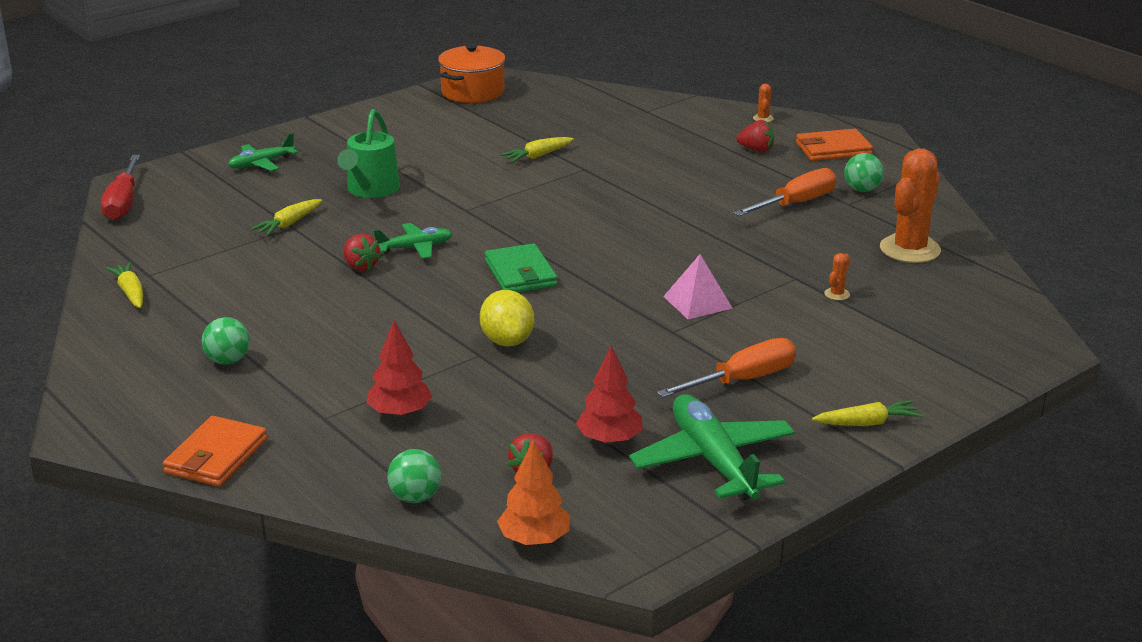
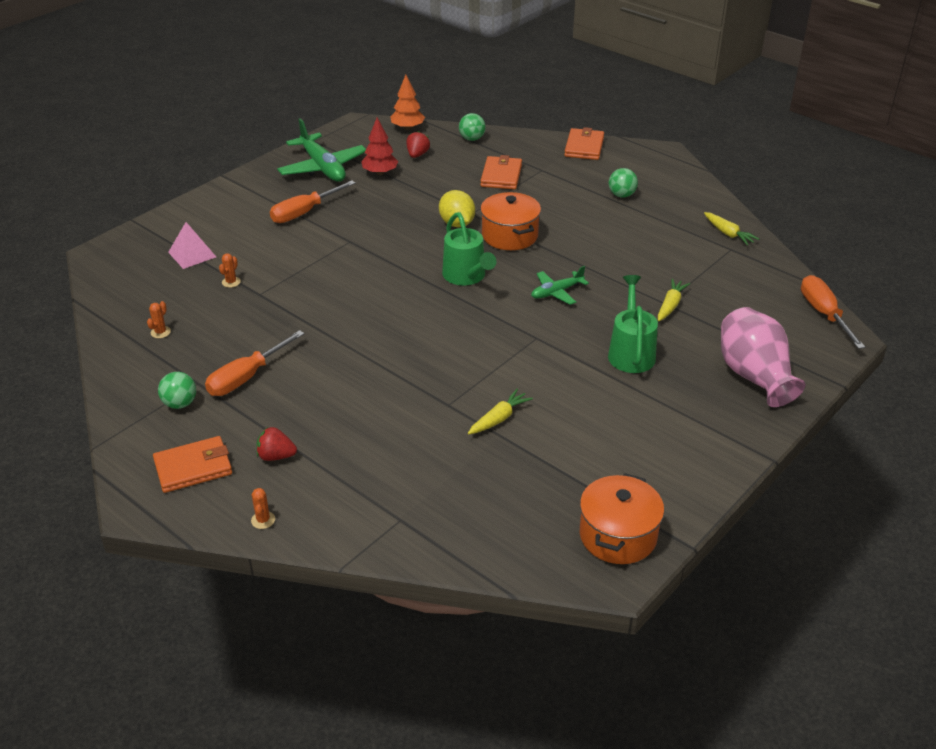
camera: 170 degrees right, 10 degrees up
(123, 203) = (823, 314): red screwdriver -> orange screwdriver
(261, 164) = (754, 376): green plane -> pink vase
(360, 266) = (587, 271): red strawberry -> none
(400, 413) = (501, 176): red tree -> orange wallet
(437, 317) = (510, 235): none -> orange pot
(520, 273) = (467, 277): green wallet -> green watering can
(697, 302) = (333, 265): pink pyramid -> pink pyramid (192, 254)
(867, 423) = (233, 194): yellow carrot -> none
(910, 249) = (160, 332): orange cactus -> orange cactus, size x0.40

